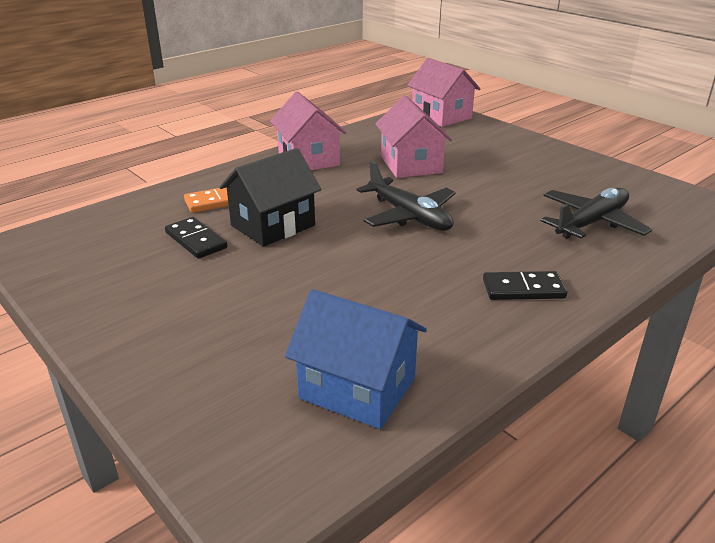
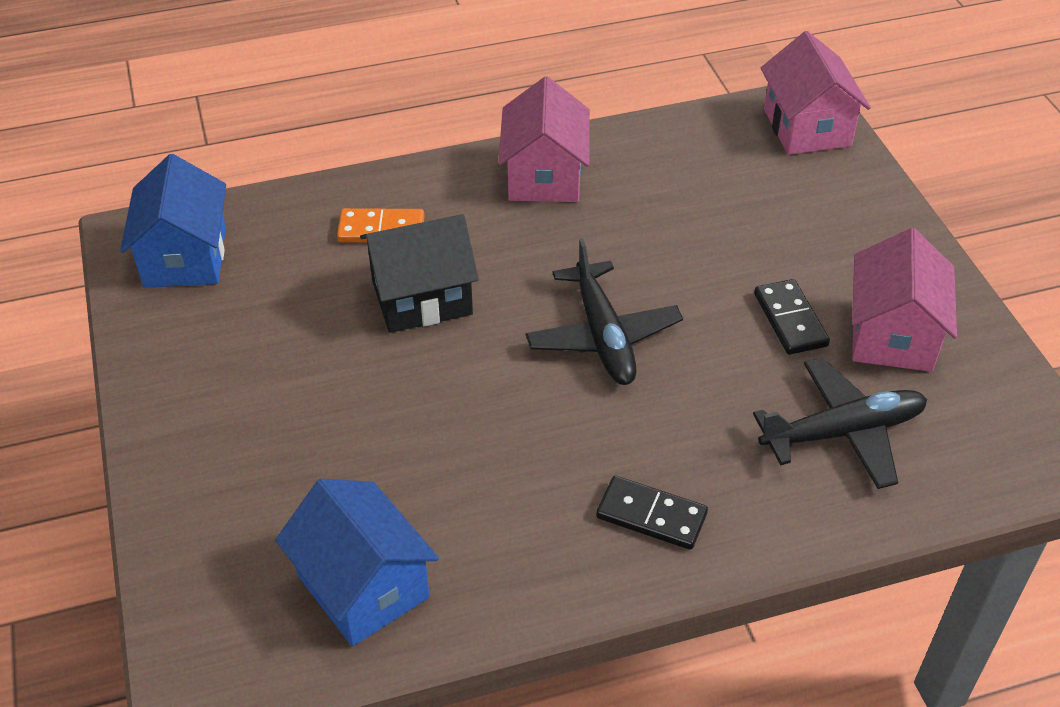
camera: 25 degrees right, 15 degrees up
(74, 244) = (185, 257): none -> blue house
(196, 240) = (319, 295): black domino -> black domino (790, 320)
(411, 164) = (679, 230): pink house -> pink house (892, 335)

